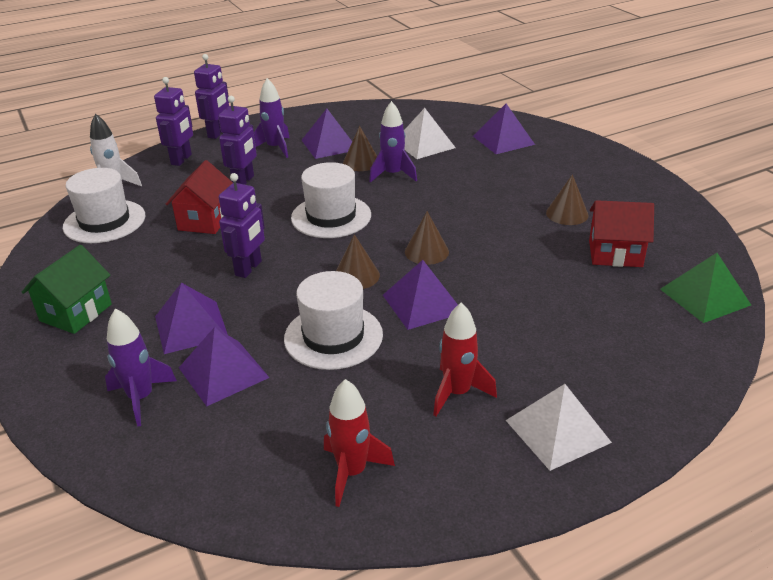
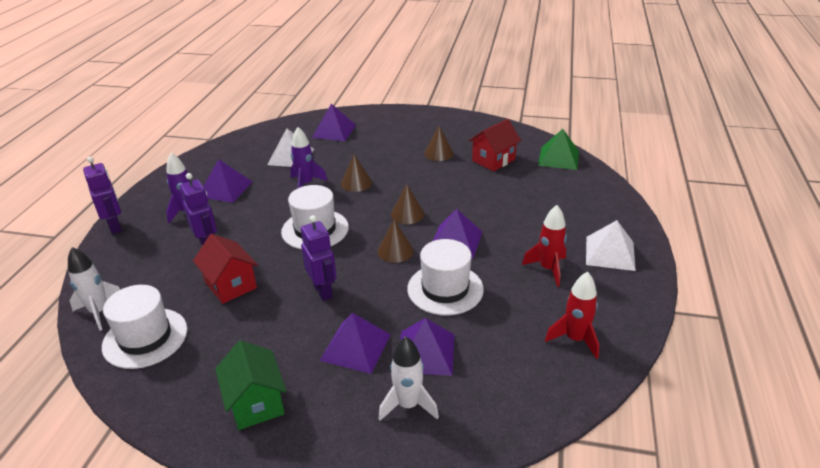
camera: 50 degrees left, 0 degrees up
(141, 398) = (408, 405): purple rocket -> white rocket
(182, 159) = (121, 260): purple robot -> none
(361, 162) = (270, 188): brown cone -> brown cone (356, 183)

